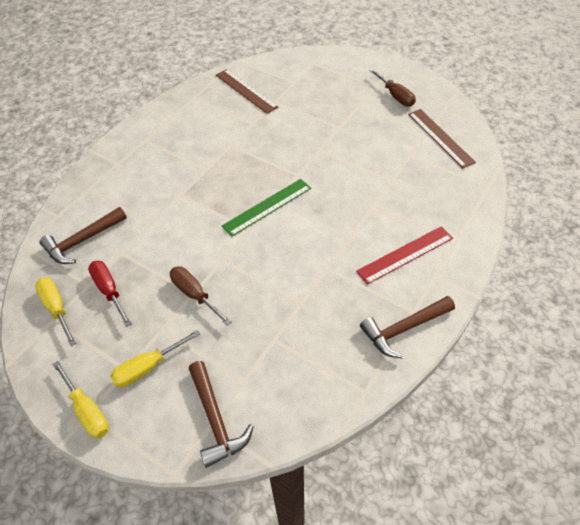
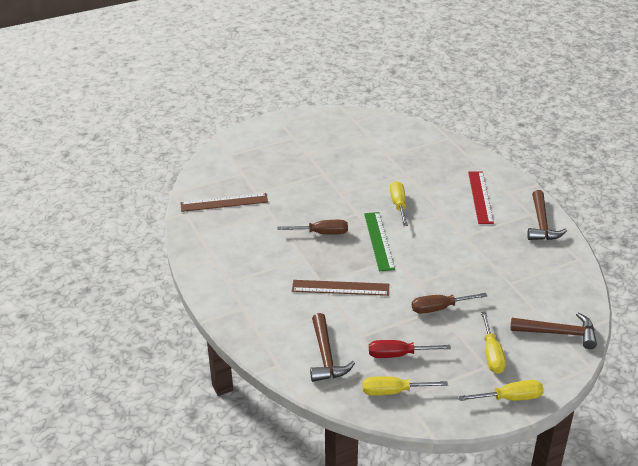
camera: 60 degrees left, 15 degrees down
(335, 197) = (398, 205): none -> yellow screwdriver
(395, 96) = (316, 134): brown screwdriver -> brown screwdriver (321, 233)
(440, 137) = (382, 135): brown ruler -> brown ruler (340, 288)

